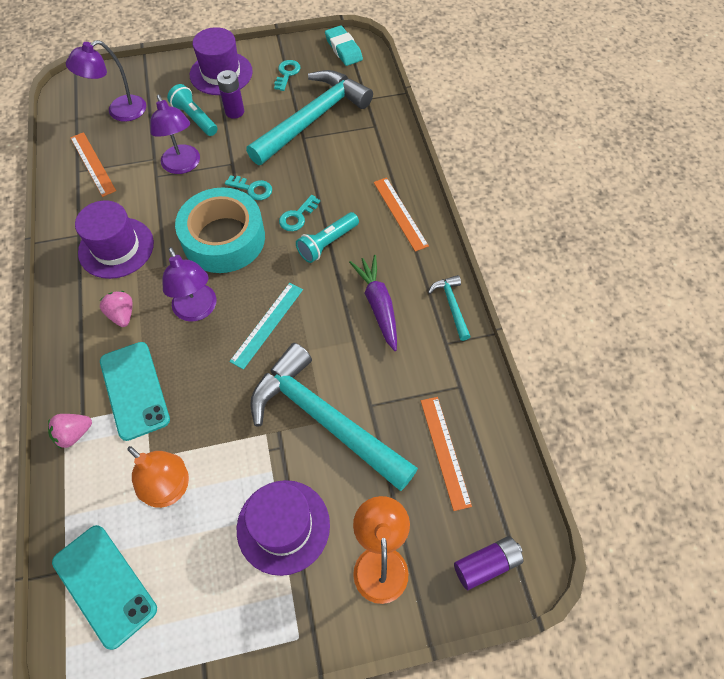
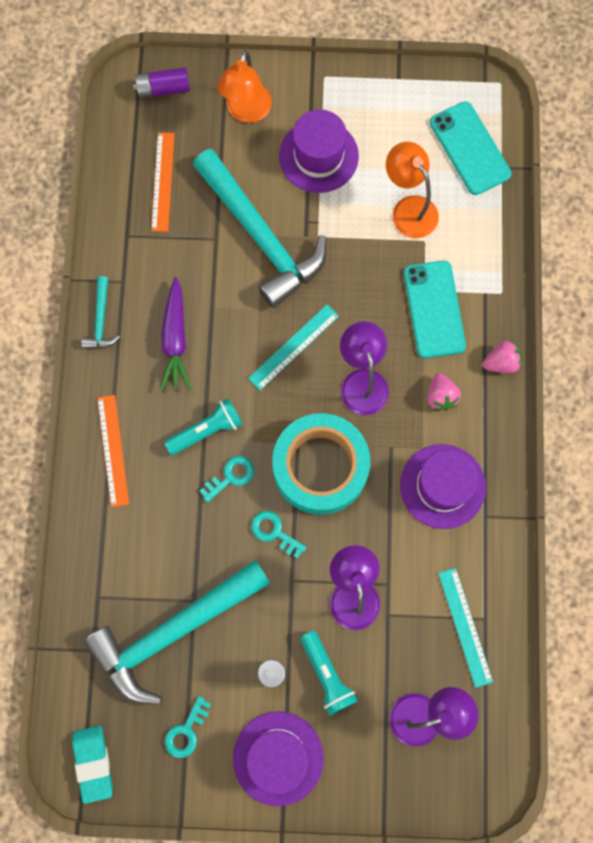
camera: 165 degrees left, 15 degrees up
(74, 434) = (492, 280): pink strawberry -> pink strawberry (501, 362)
(92, 163) = (465, 627): orange ruler -> turquoise ruler

